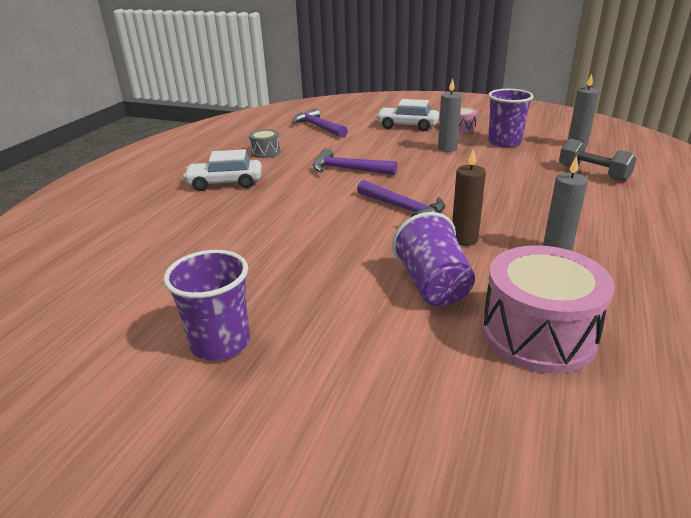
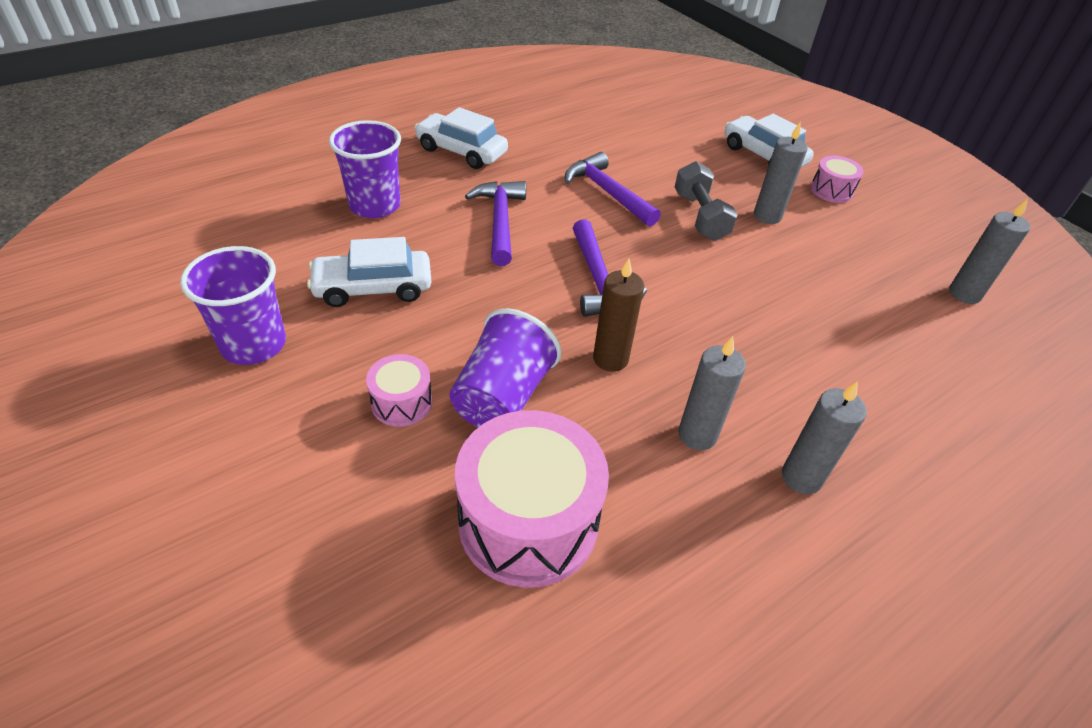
camera: 30 degrees right, 15 degrees up
(265, 152) = (549, 125): grey drum -> none
(266, 272) = (373, 288): none -> white car
(318, 127) = (651, 111): purple hammer -> purple hammer (500, 221)
(376, 319) = (402, 402): none -> pink drum
(504, 142) = (860, 241): purple cup -> purple cup (375, 205)
(593, 173) = (916, 352): grey dumbbell -> grey dumbbell (700, 216)
(626, 243) = (801, 477): none -> grey candle

